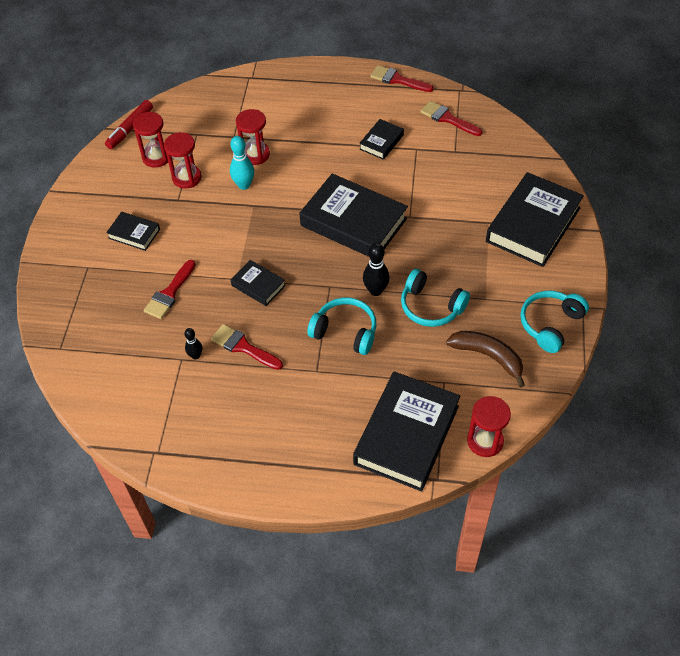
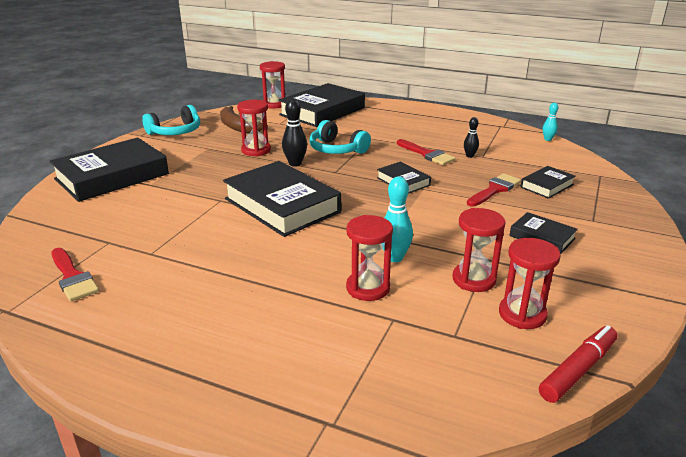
camera: 165 degrees left, 25 degrees down
(101, 424) = (547, 139): none -> turquoise bowling pin
(381, 142) = (186, 268): black book -> black book (547, 186)
(397, 80) = (75, 350): red brush -> none
(431, 306) = (256, 150): turquoise headphones -> red hourglass

